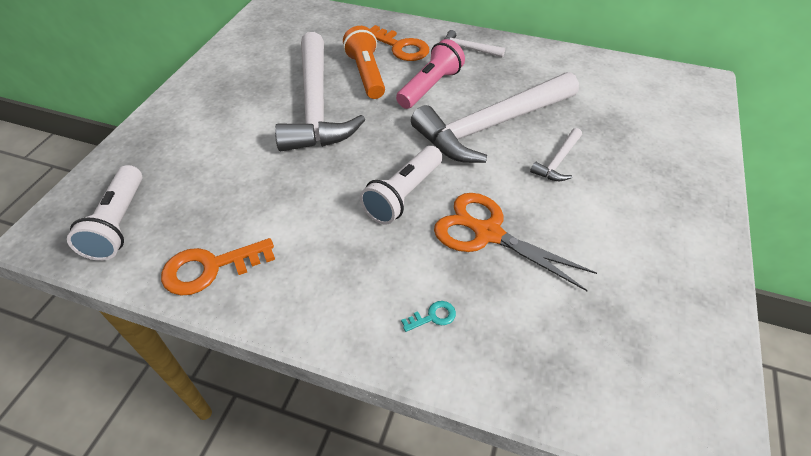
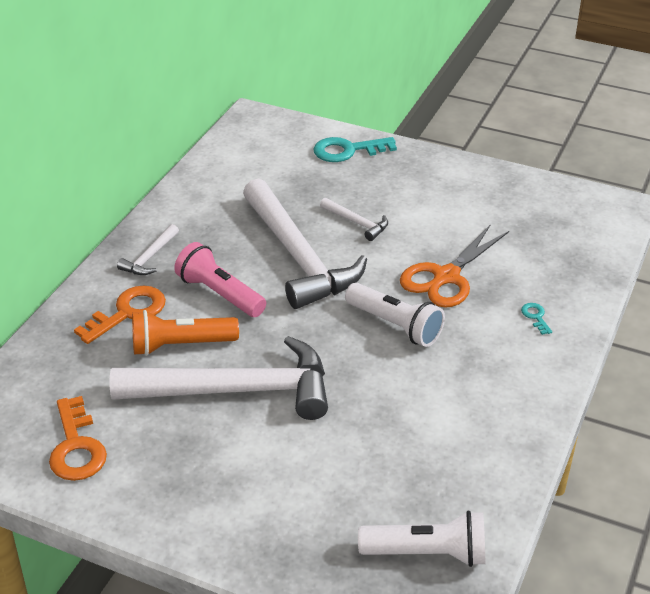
camera: 85 degrees left, 10 degrees down
(210, 268) = (490, 464): orange key -> orange key (76, 447)
(684, 148) = (347, 151): none -> turquoise key

